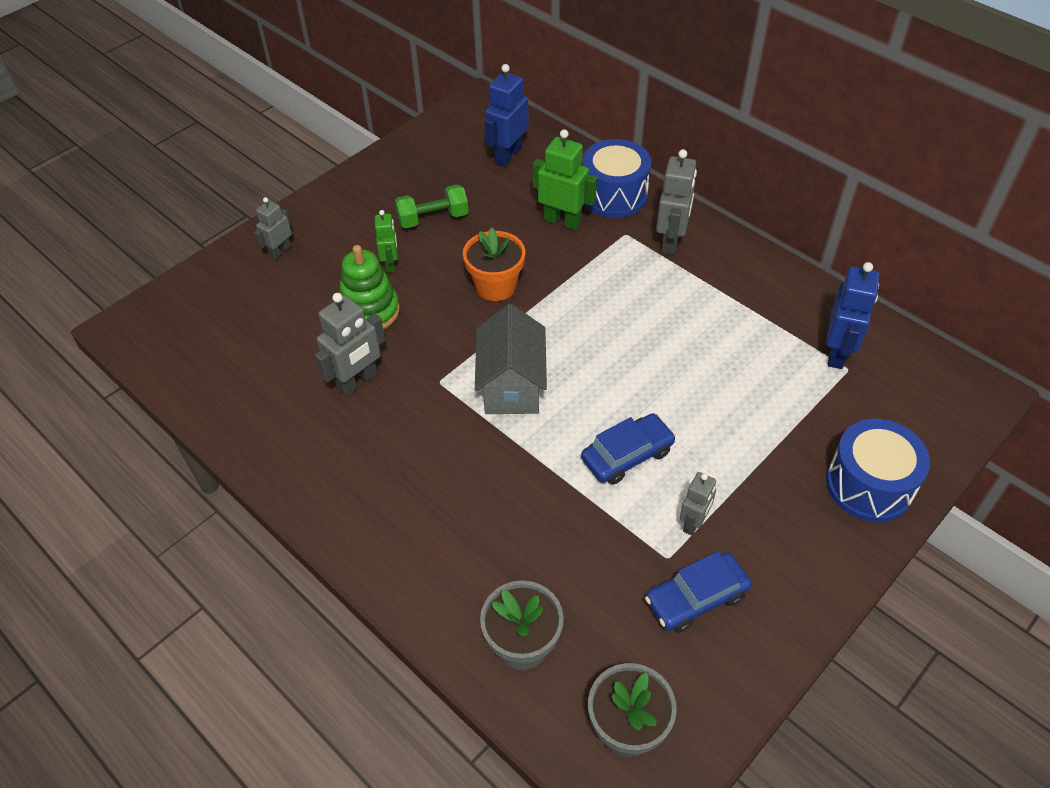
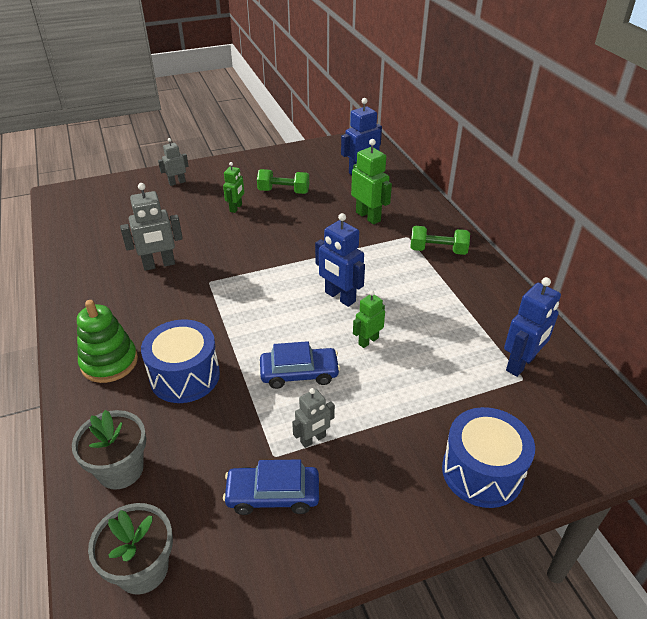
camera: 25 degrees right, 10 degrees down
(369, 311) = (201, 229): green stacking toy -> green stacking toy (109, 362)
(495, 286) = (292, 240): orange flower pot -> none
(511, 386) = (254, 301): grey house -> none
(604, 344) = (339, 297): none -> blue robot
(614, 195) = (417, 212): blue drum -> blue drum (185, 376)
(671, 241) = (438, 250): grey robot -> green dumbbell
(672, 387) = (368, 341): none -> green robot

